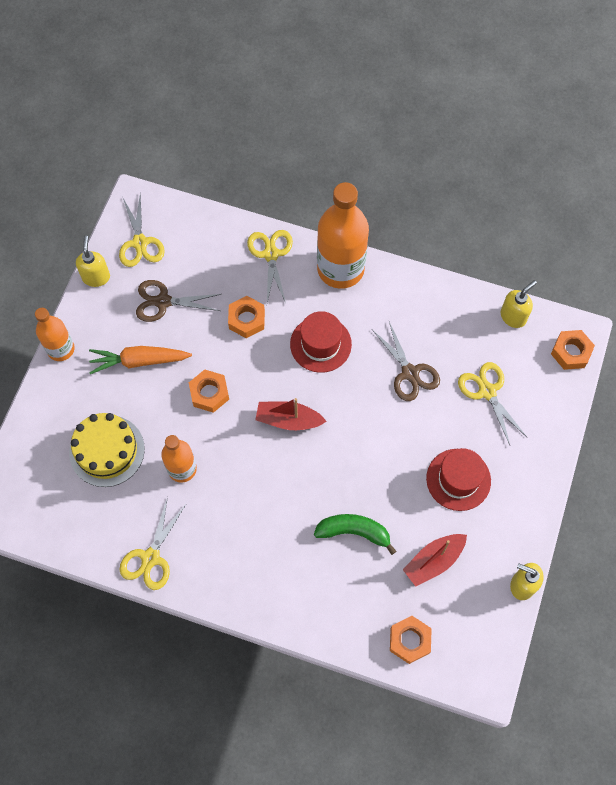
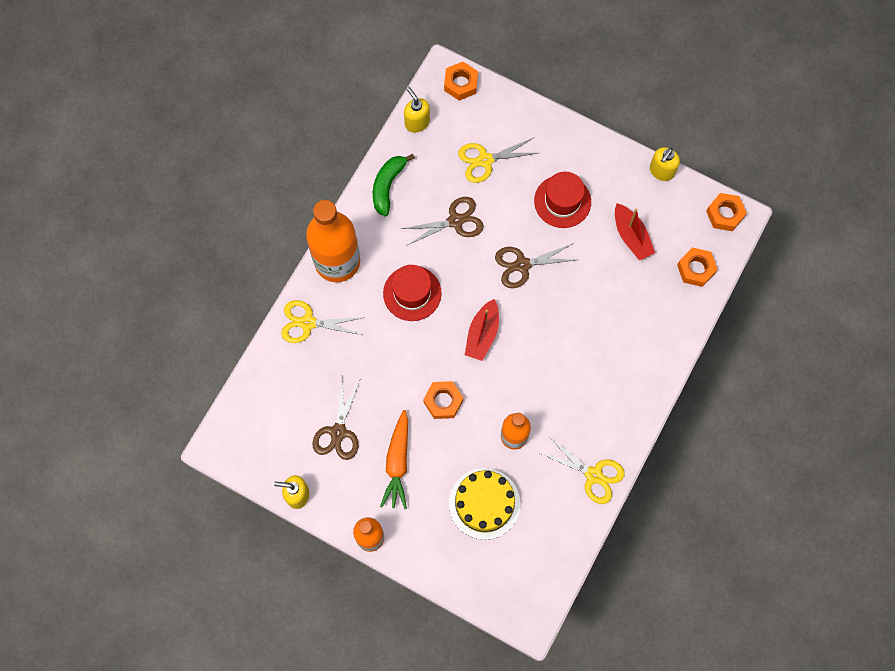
camera: 80 degrees left, 5 degrees up
(140, 243) = (267, 447): yellow scissors -> none
(247, 319) = (373, 356): orange nut -> orange nut (724, 214)
(354, 532) = (596, 296): green banana -> green banana (387, 186)
(374, 448) = (522, 265): none -> brown scissors

